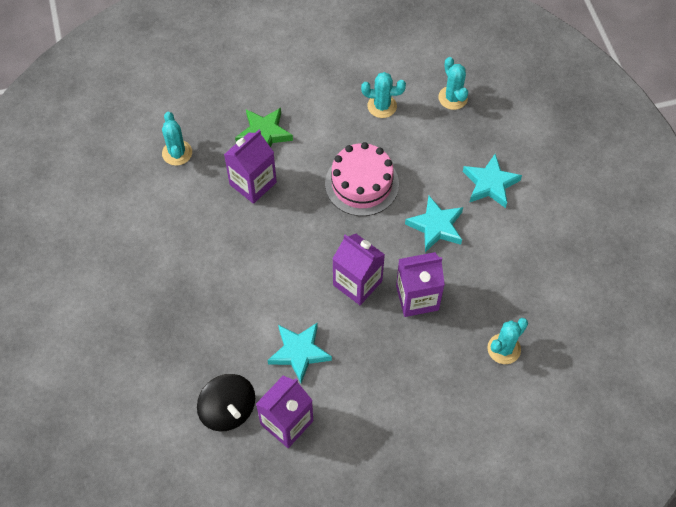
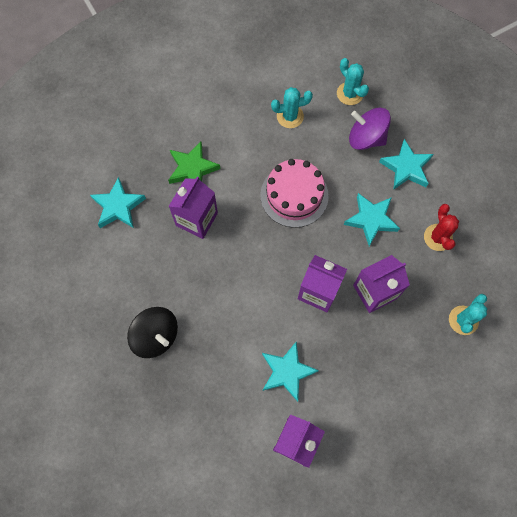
camera: 15 degrees left, 10 degrees up
(177, 153) = (118, 206): turquoise cactus -> turquoise star
(228, 410) = (240, 444): black spinning top -> black spinning top (156, 336)
(456, 145) = (366, 138): none -> purple spinning top
(502, 260) = (438, 237): none -> red cactus

